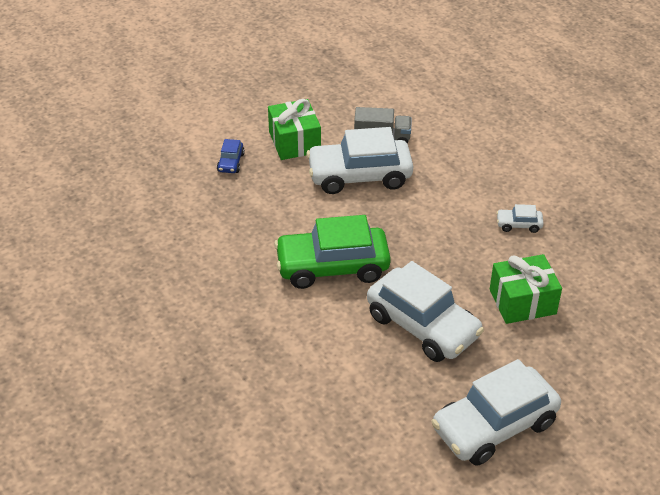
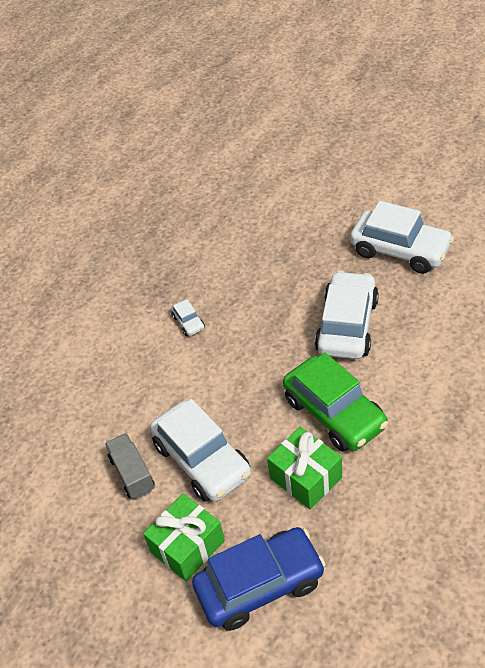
camera: 115 degrees left, 5 degrees up
(231, 162) = (260, 585): blue car -> blue car, size x2.34
(522, 301) = (274, 285): green gift -> green gift (305, 477)

